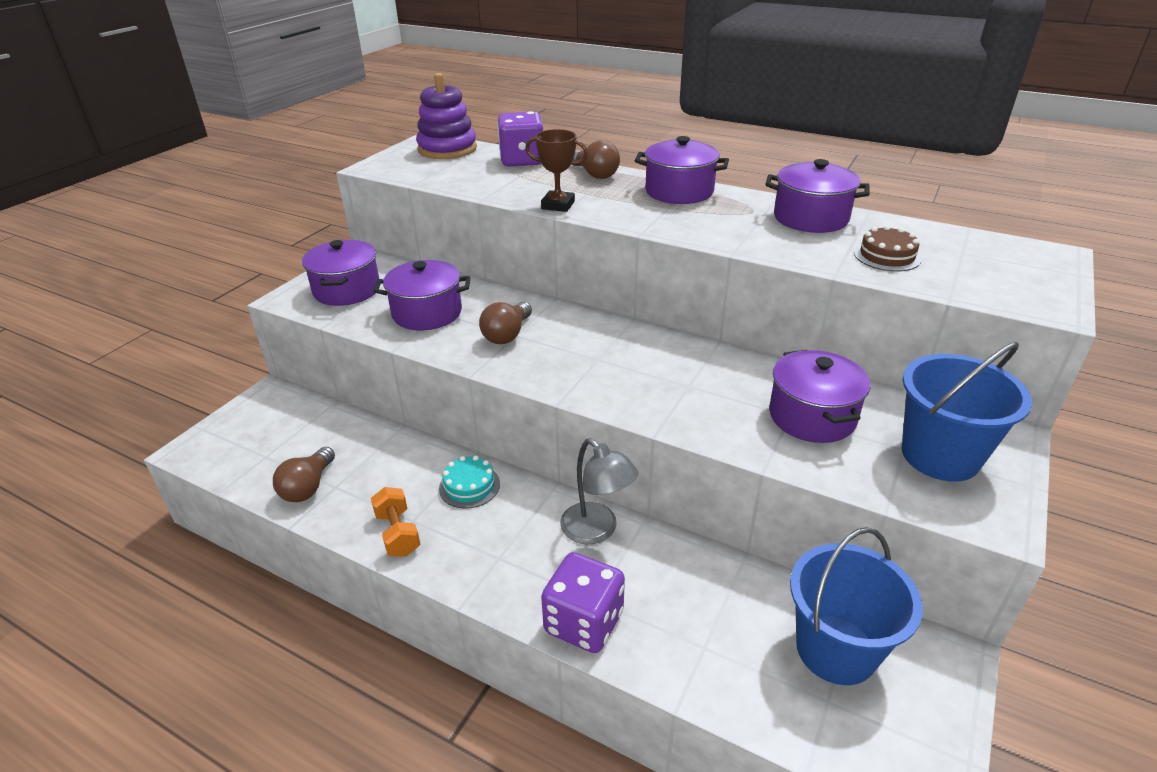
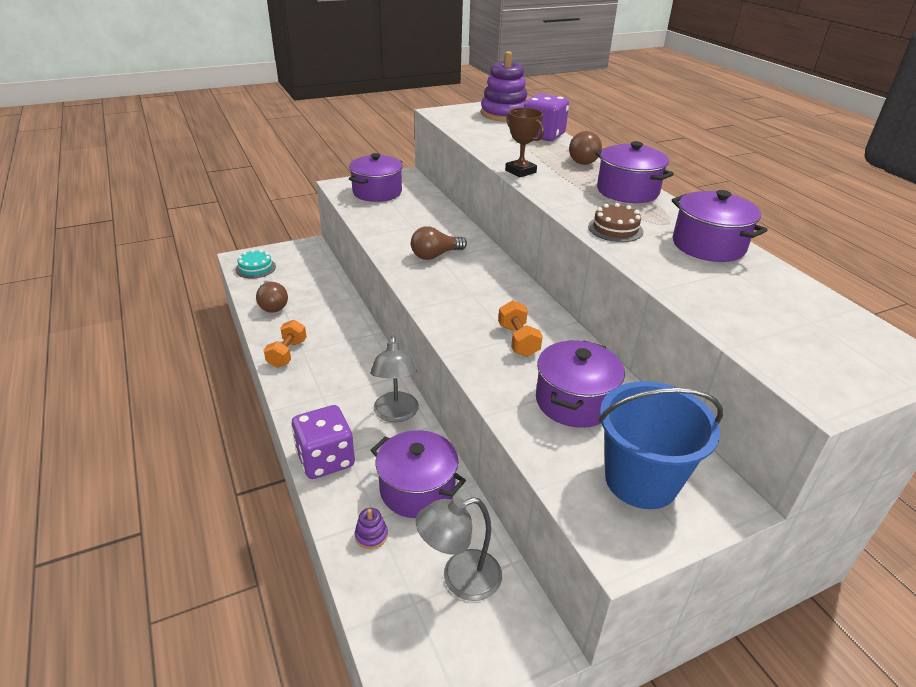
camera: 35 degrees right, 0 degrees up
(308, 487) = (272, 305): brown light bulb -> brown light bulb turned 75 degrees counterclockwise
(427, 313) = (405, 223): purple pot -> purple pot (417, 489)
(469, 486) = (354, 348): turquoise cake -> turquoise cake (255, 268)
(697, 384) = (518, 340): none -> orange dumbbell
(719, 667) = (371, 535): none -> purple stacking toy
(836, 649) = (460, 579): blue bucket -> grey lamp
(886, 256) = (728, 296): brown cake -> brown cake (615, 229)

